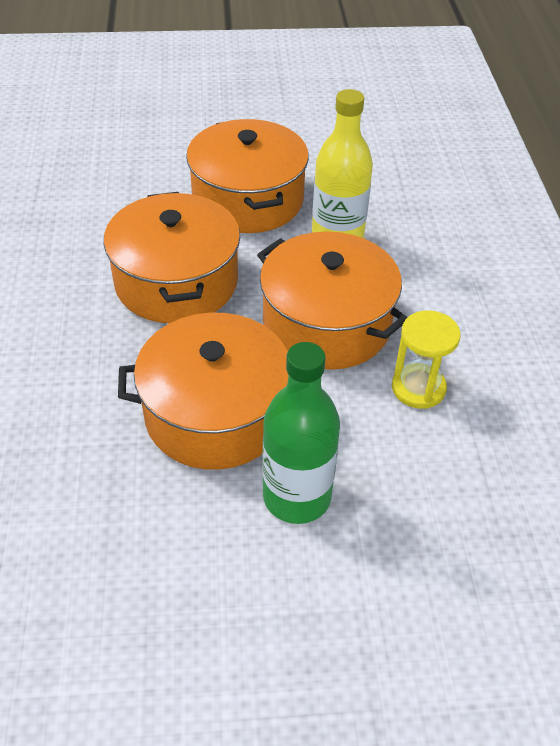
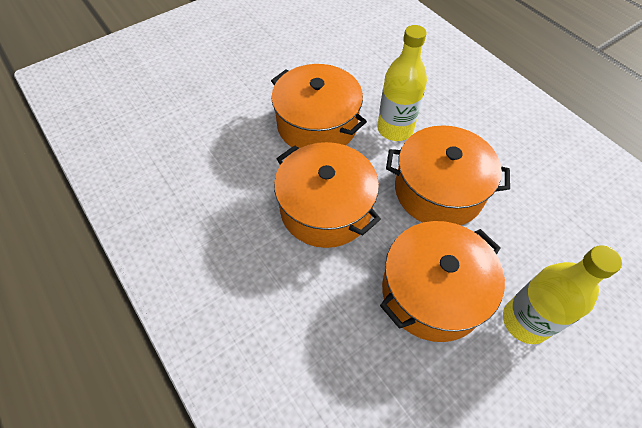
camera: 30 degrees left, 10 degrees up
(297, 497) = (525, 321): green bottle -> yellow bottle
(418, 388) = (522, 206): yellow hourglass -> none

